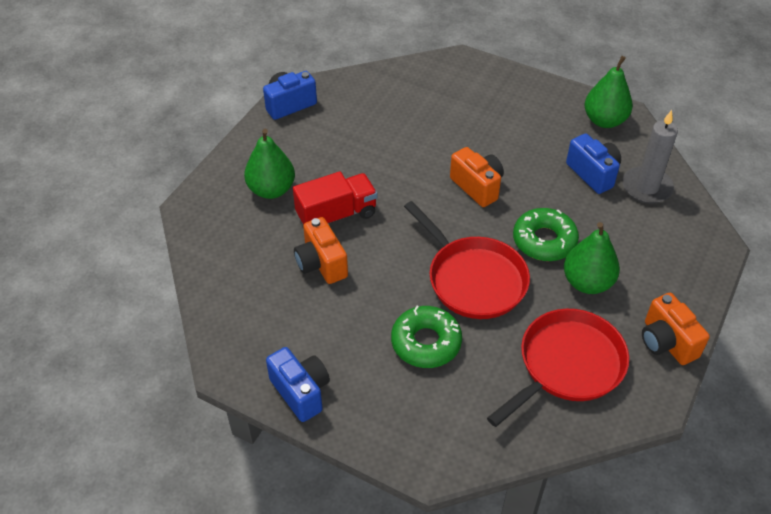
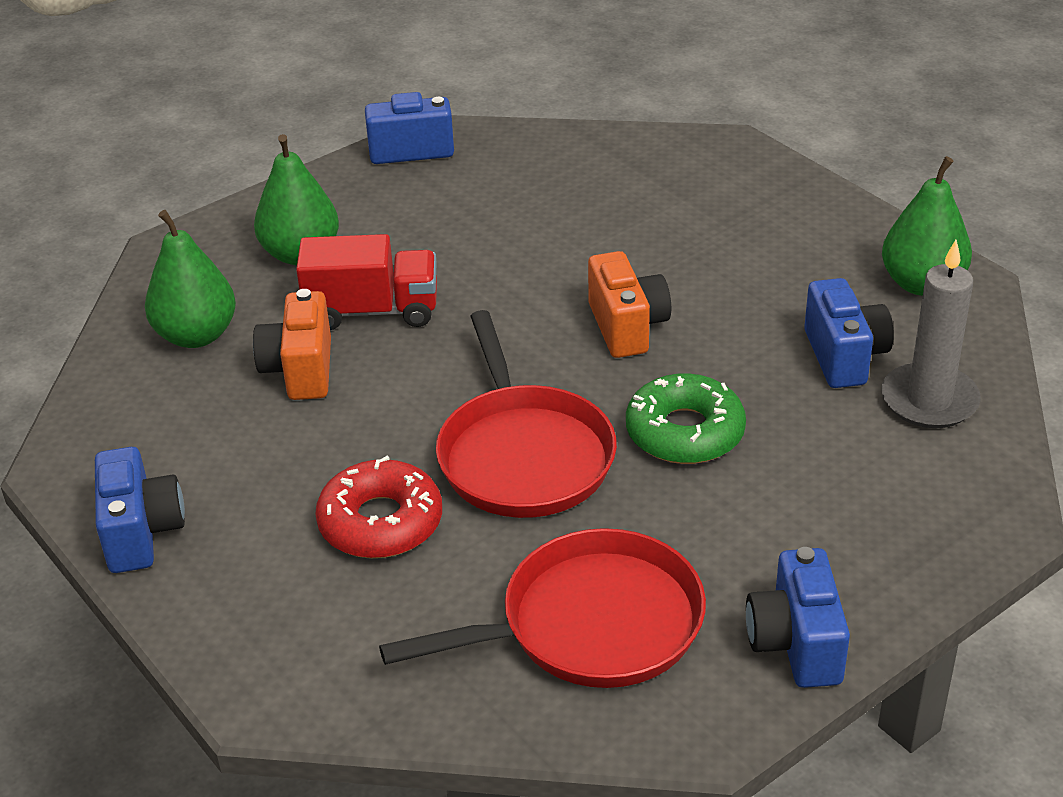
camera: 25 degrees right, 10 degrees down
(426, 342) = (380, 522): green donut -> red donut
(587, 282) = (716, 513): green pear -> green pear (196, 335)
(666, 342) = (796, 644): orange camera -> blue camera

